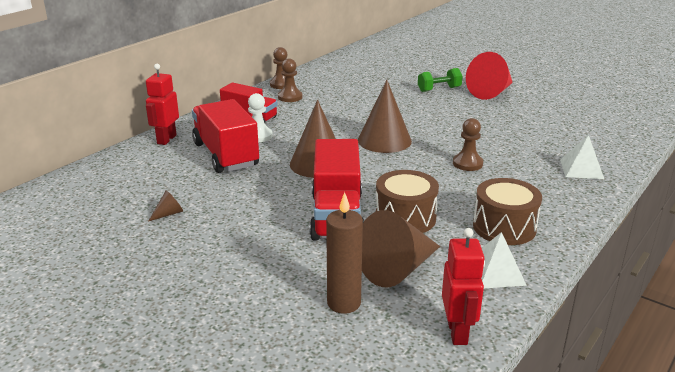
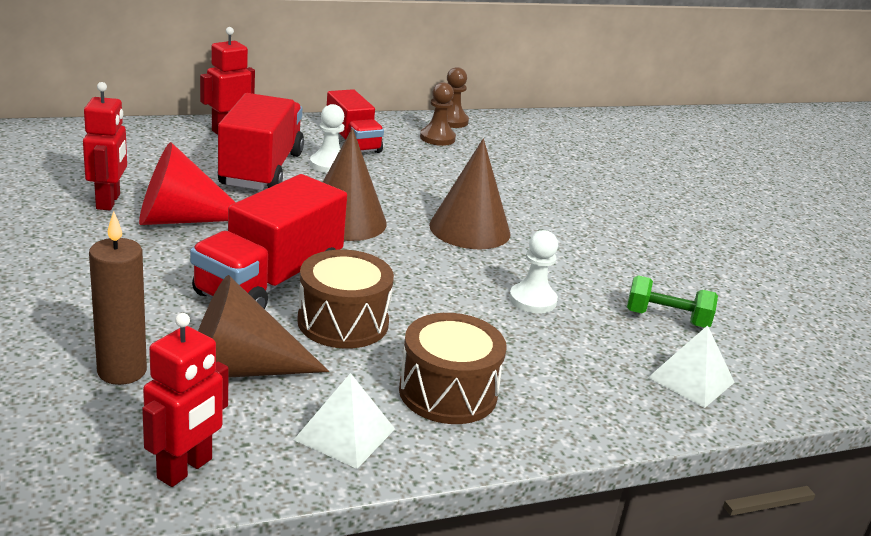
camera: 30 degrees right, 0 degrees up
(169, 214) = (109, 201): brown cone -> red robot
(439, 89) = (651, 201): green dumbbell -> green dumbbell (666, 319)
(467, 163) = (532, 300): brown pawn -> white pawn
(491, 92) = (724, 233): red cone -> red cone (181, 219)

